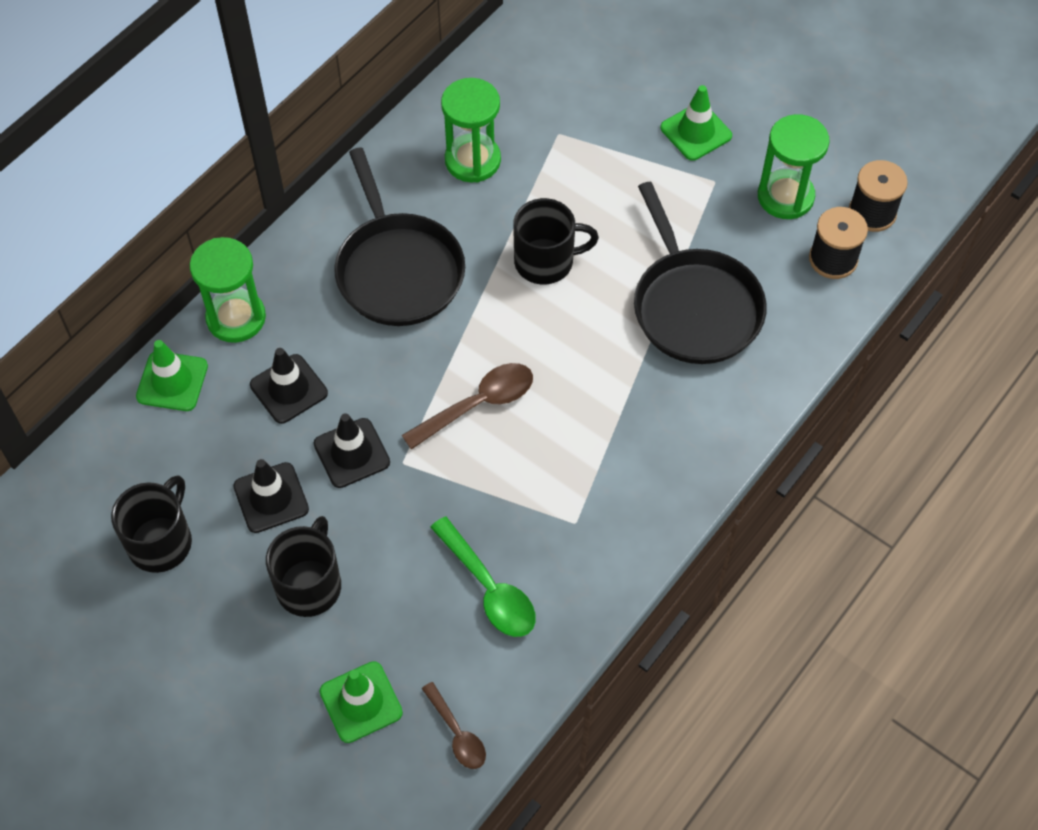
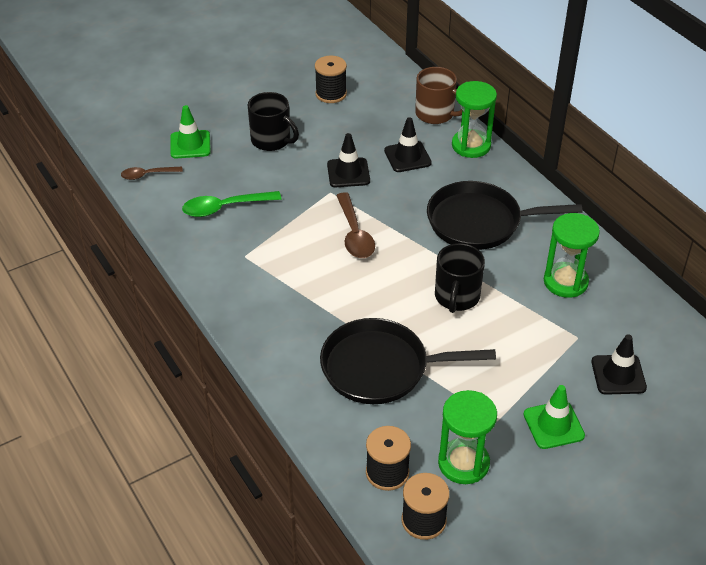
camera: 110 degrees right, 15 degrees down
(161, 542) = (331, 94): black mug -> black spool
(172, 381) = (435, 114): green traffic cone -> brown mug
(271, 498) = (336, 136): black traffic cone -> black traffic cone (618, 375)

